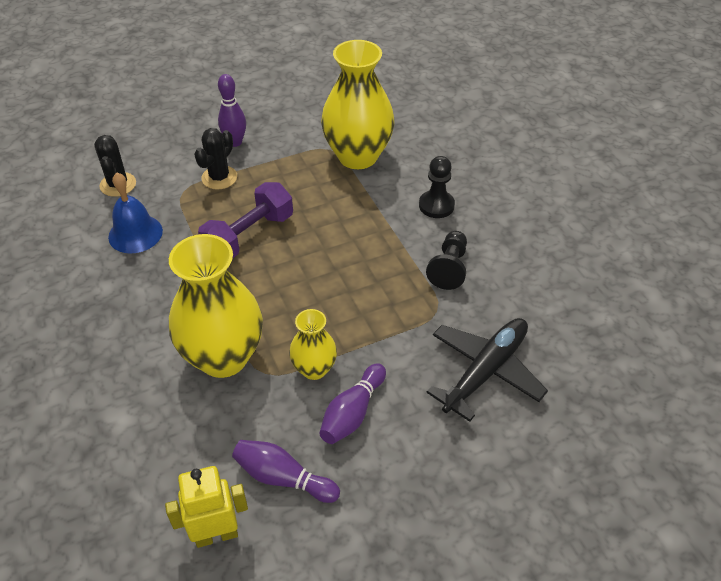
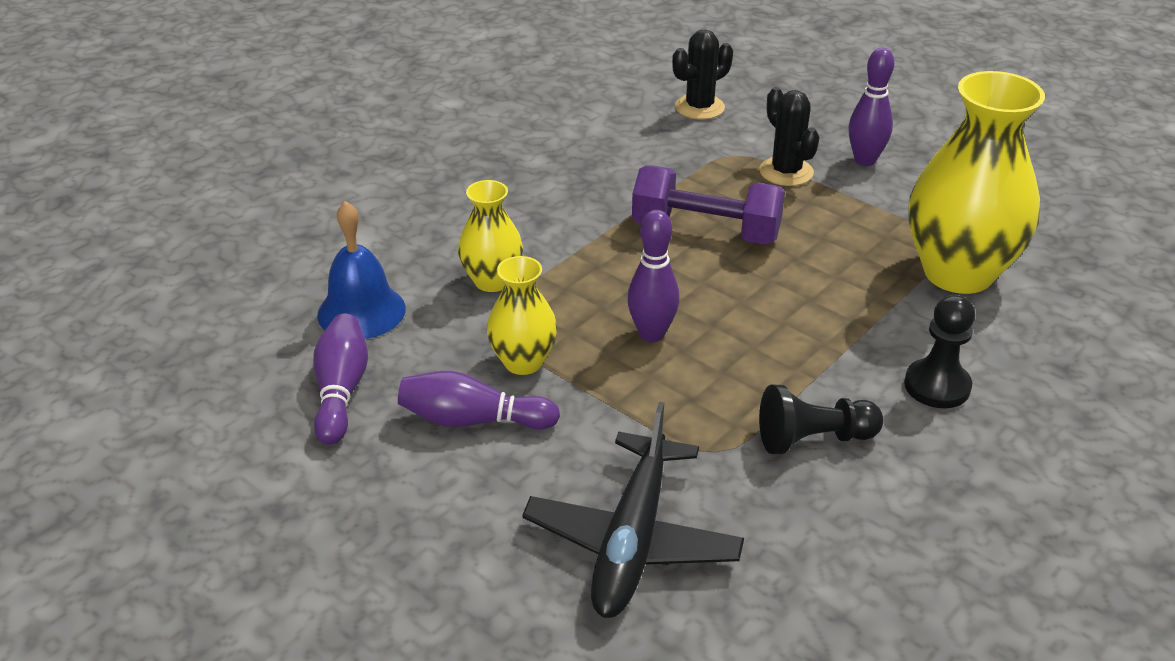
camera: 65 degrees right, 10 degrees down
(135, 234) = (633, 148): blue bell -> blue bell (361, 311)
(216, 534) = (241, 364): yellow robot -> none
(219, 178) = (786, 172): black cactus -> black cactus turned 60 degrees clockwise
(223, 357) = (492, 281): yellow vase -> yellow vase, size x0.52
(327, 298) = (651, 334): none -> purple bowling pin
(485, 371) = (633, 539): black plane -> black plane turned 90 degrees clockwise

